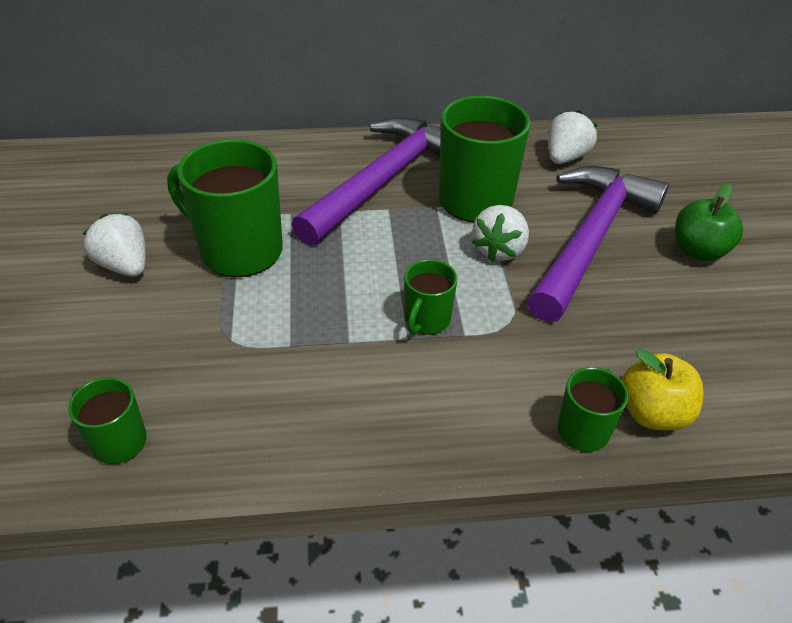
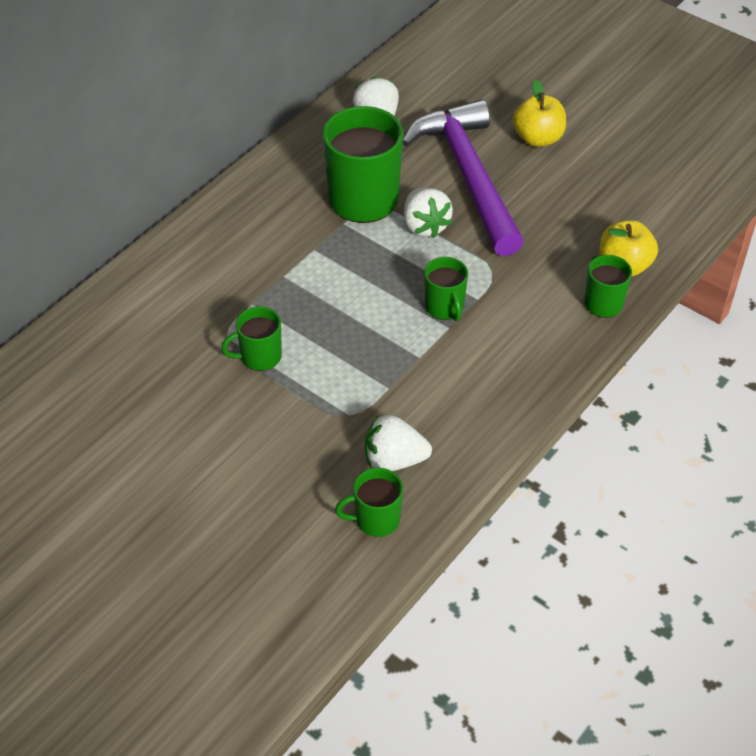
camera: 45 degrees left, 5 degrees up
(125, 265) = (197, 429): white strawberry -> white strawberry (394, 460)
(239, 250) = (259, 357): green mug -> green mug, size x0.52
(383, 181) = (279, 230): purple hammer -> none
(698, 251) = (538, 138): green apple -> yellow apple

